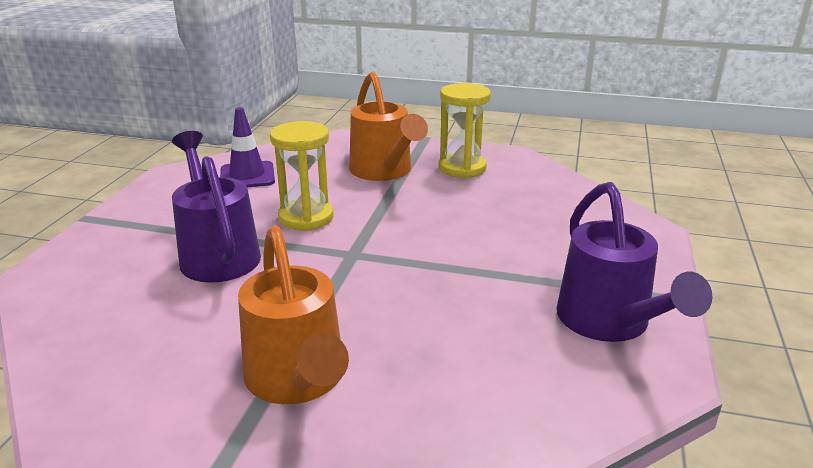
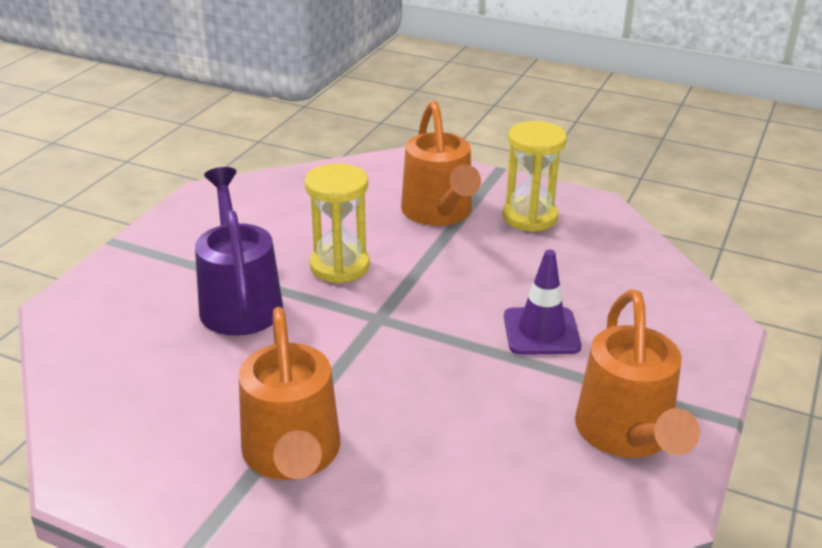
camera: 10 degrees right, 5 degrees up
(247, 176) = (287, 204): purple traffic cone -> purple traffic cone (541, 331)
(609, 323) = (627, 435): purple watering can -> orange watering can

